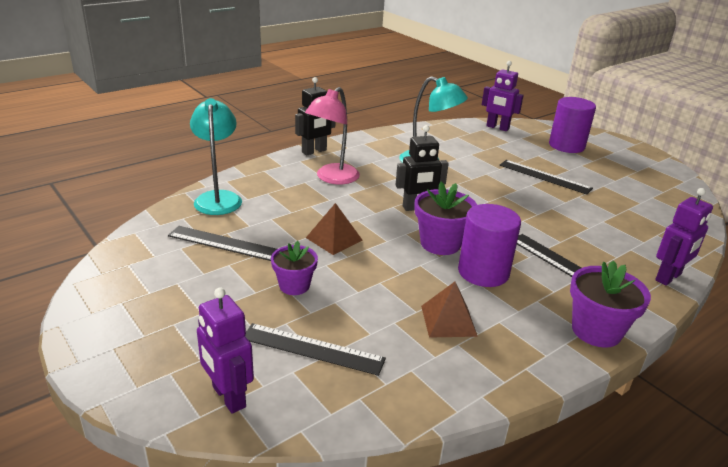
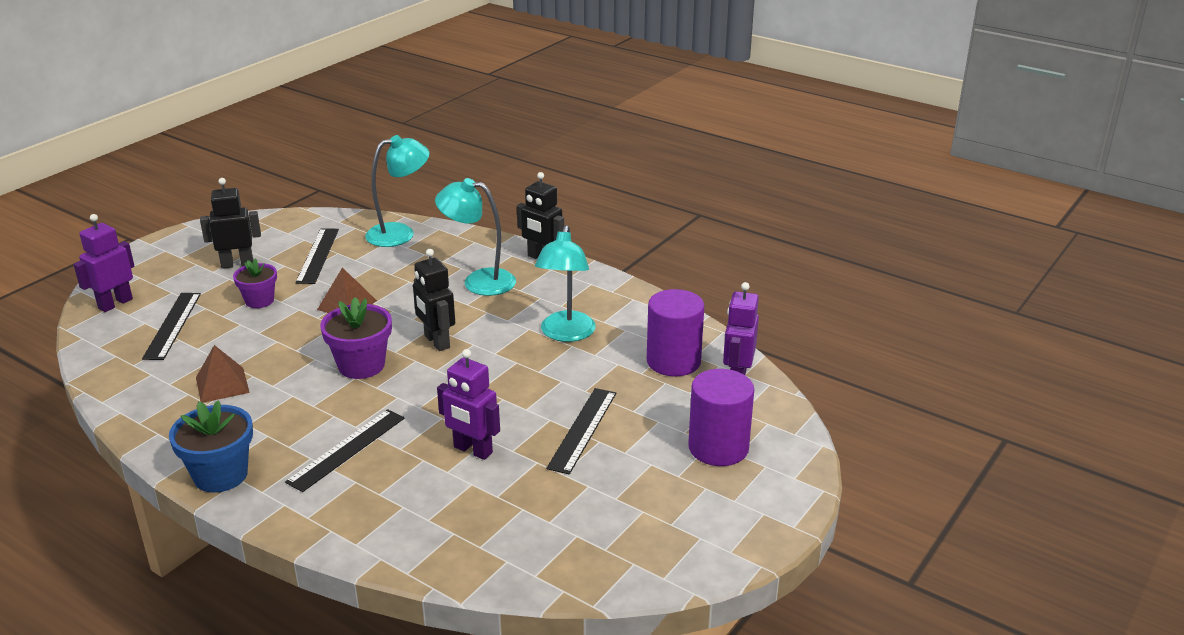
camera: 75 degrees right, 0 degrees up
(200, 294) = (237, 264): none -> black robot
(332, 178) = (479, 281): pink lamp -> turquoise lamp
(483, 272) = (312, 397): purple cylinder -> purple cylinder (673, 361)
(596, 331) = (221, 475): purple flower pot -> blue flower pot
(668, 277) = (342, 536): purple robot -> purple robot (472, 450)

